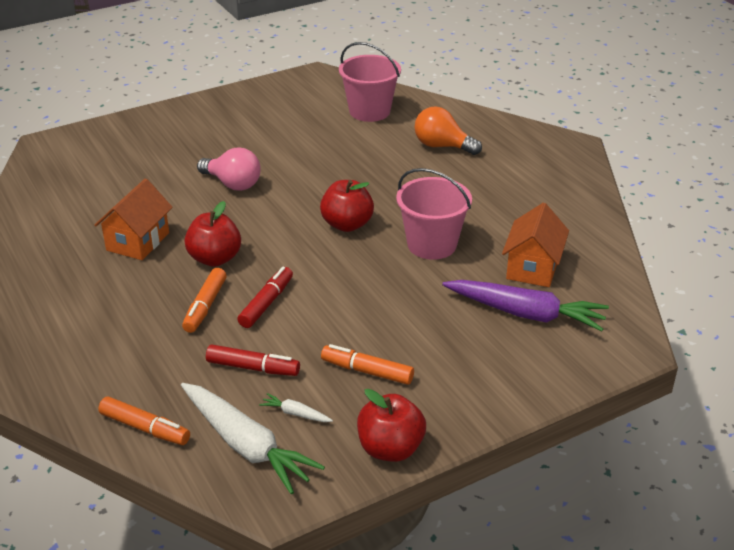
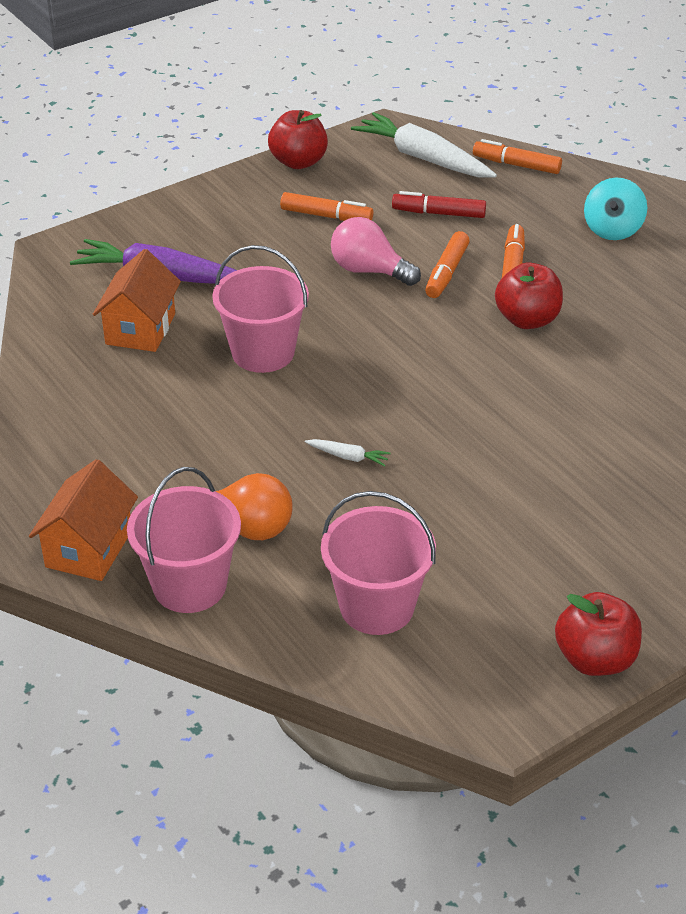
camera: 175 degrees right, 5 degrees up
(92, 339) = (612, 229): none -> turquoise spinning top
(138, 241) = (633, 336): orange house -> orange house (89, 548)
(232, 184) = (554, 431): pink light bulb -> pink light bulb (369, 270)
(266, 303) = (446, 272): red marker -> orange marker
(295, 414) = (386, 181): white carrot -> white carrot (348, 457)
(347, 224) = (375, 375): red apple -> red apple (595, 659)
(473, 123) = (189, 585): none -> pink bucket

